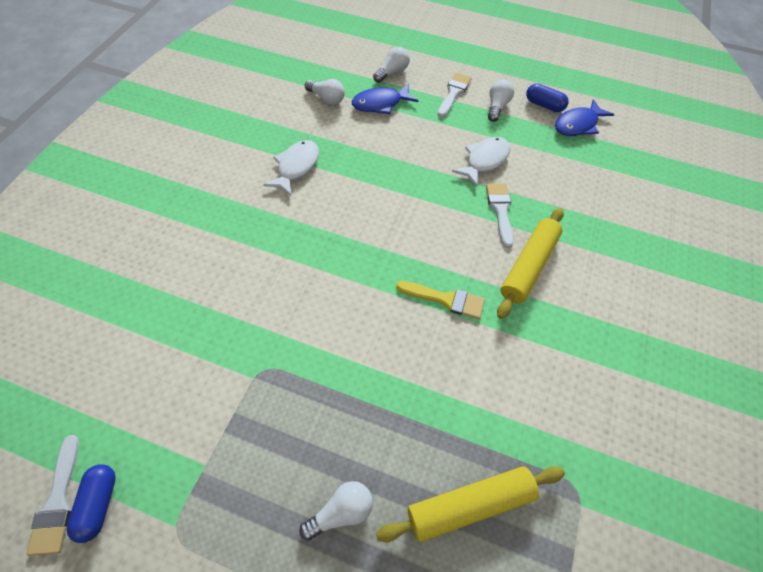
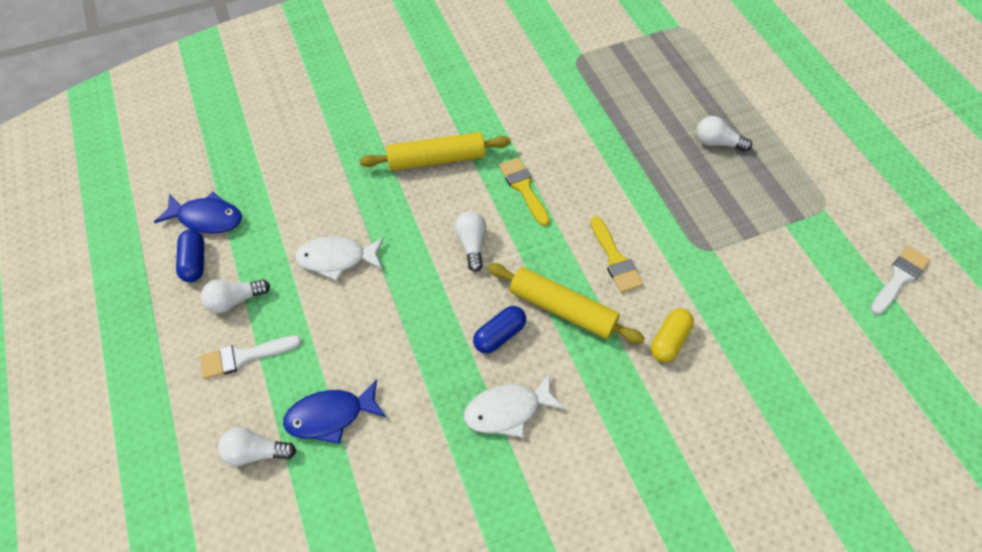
camera: 130 degrees left, 0 degrees up
(99, 504) = (870, 256): blue capsule -> blue capsule (499, 335)
(233, 276) = (669, 341): none -> yellow capsule
(322, 302) = (615, 259): none -> yellow brush
(326, 99) = (374, 482): white light bulb -> white light bulb (472, 244)
(380, 104) = (330, 416): blue fish -> blue fish turned 135 degrees clockwise
(470, 505) = (641, 94): yellow rolling pin -> yellow rolling pin (562, 309)
(500, 210) = (392, 210): white brush -> none

